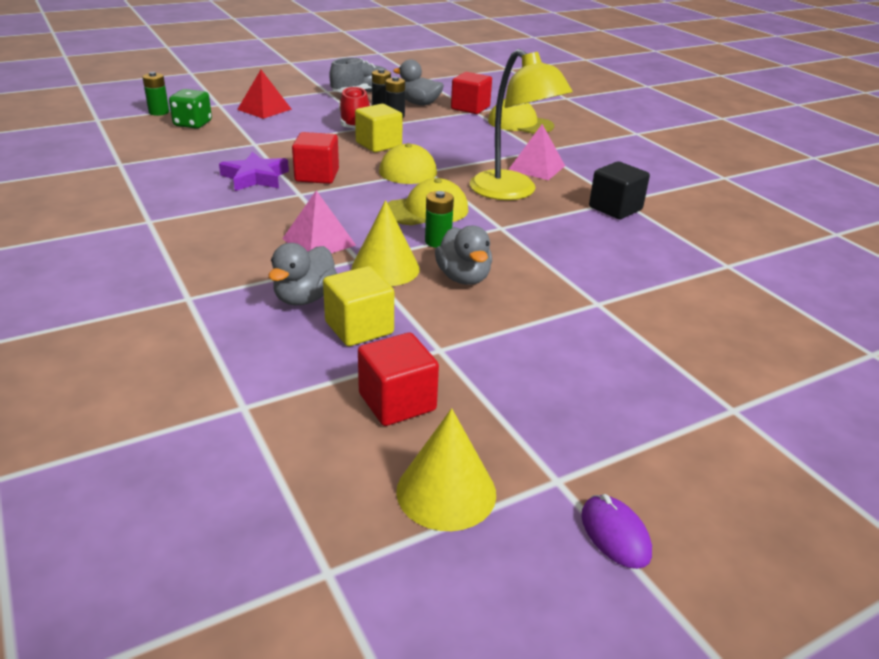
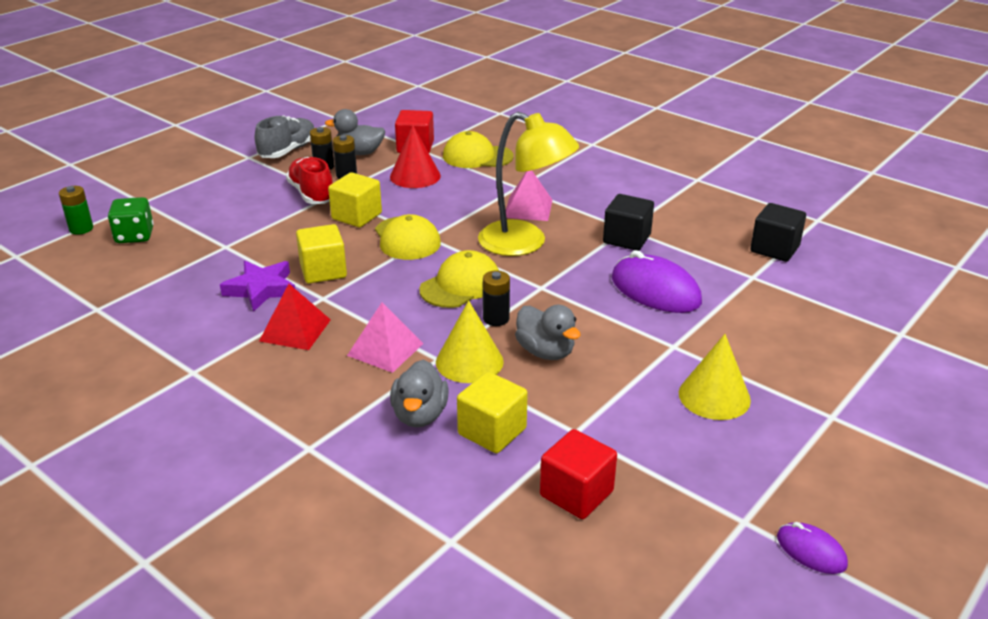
camera: 20 degrees left, 0 degrees up
(264, 109) = (199, 197): red pyramid -> red pyramid (295, 330)
(317, 176) = (323, 271): red cube -> yellow cube
(438, 242) = (496, 318): green battery -> black battery
(446, 492) = (670, 560): yellow cone -> yellow cone (714, 396)
(453, 127) = (415, 176): none -> red cone
(613, 254) = (655, 290): none -> purple mouse
(769, 248) = (774, 249): none -> black cube

